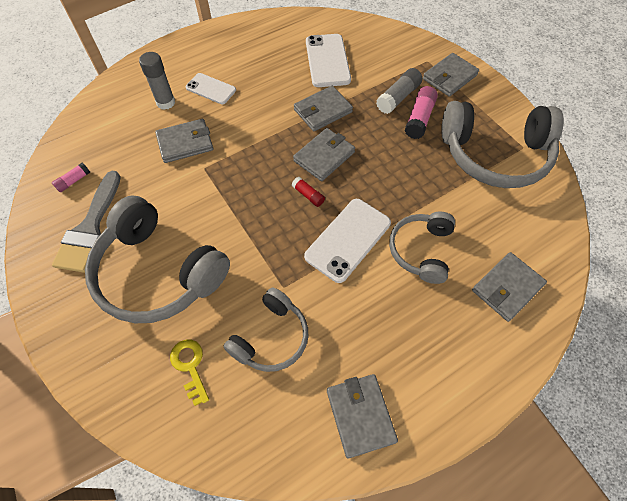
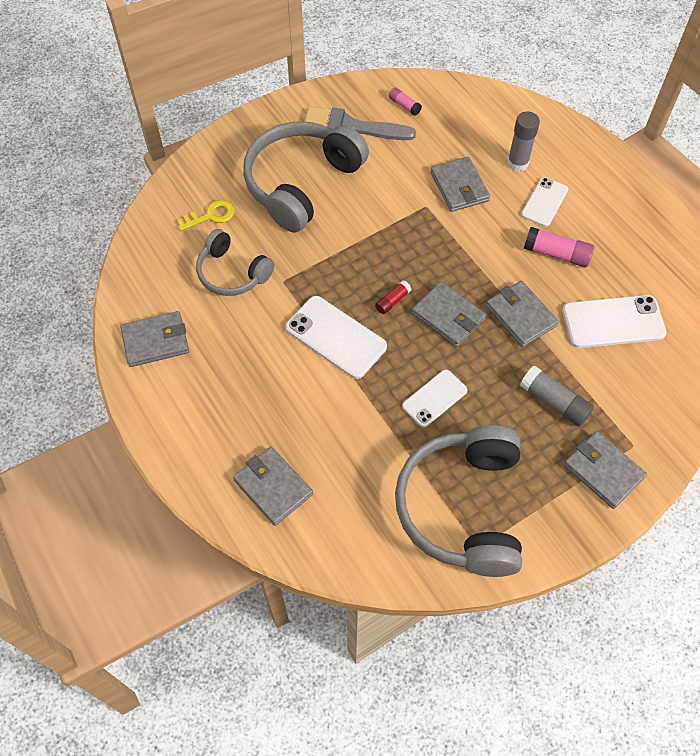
camera: 90 degrees right, 0 degrees up
(403, 168) = (434, 398): none -> white phone
(419, 119) = (518, 424): pink glue stick -> pink glue stick (556, 254)
(421, 250) = (321, 406): grey headphones -> none

